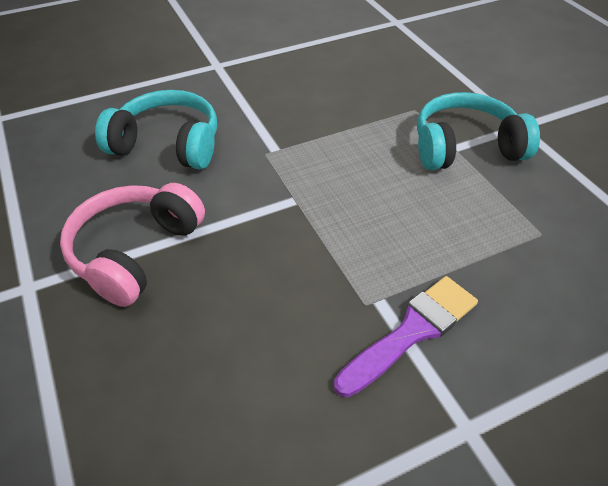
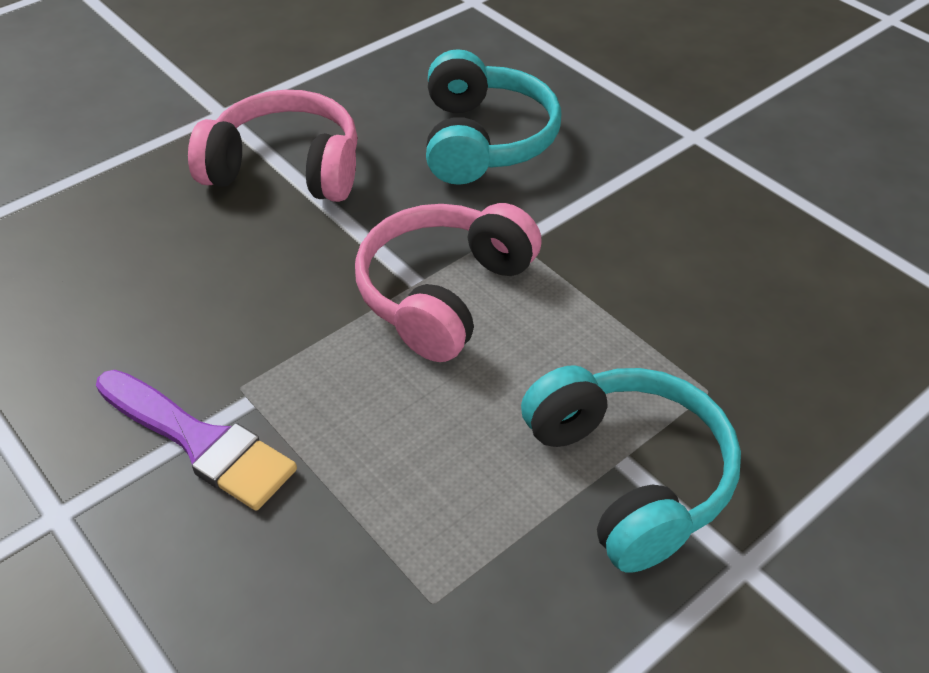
camera: 75 degrees right, 0 degrees up
(310, 189) = (443, 293): none -> pink headphones

